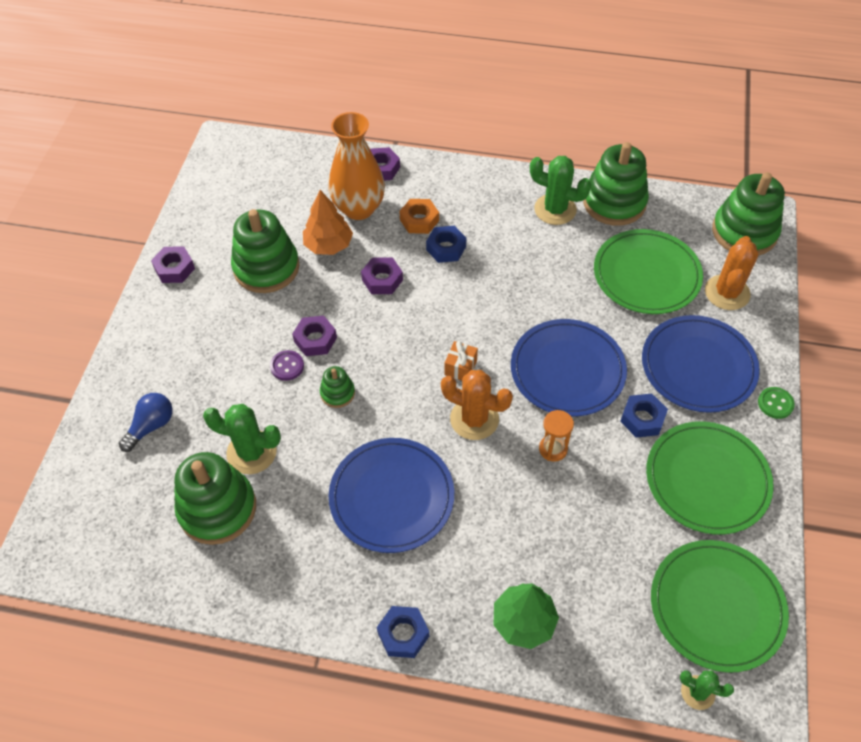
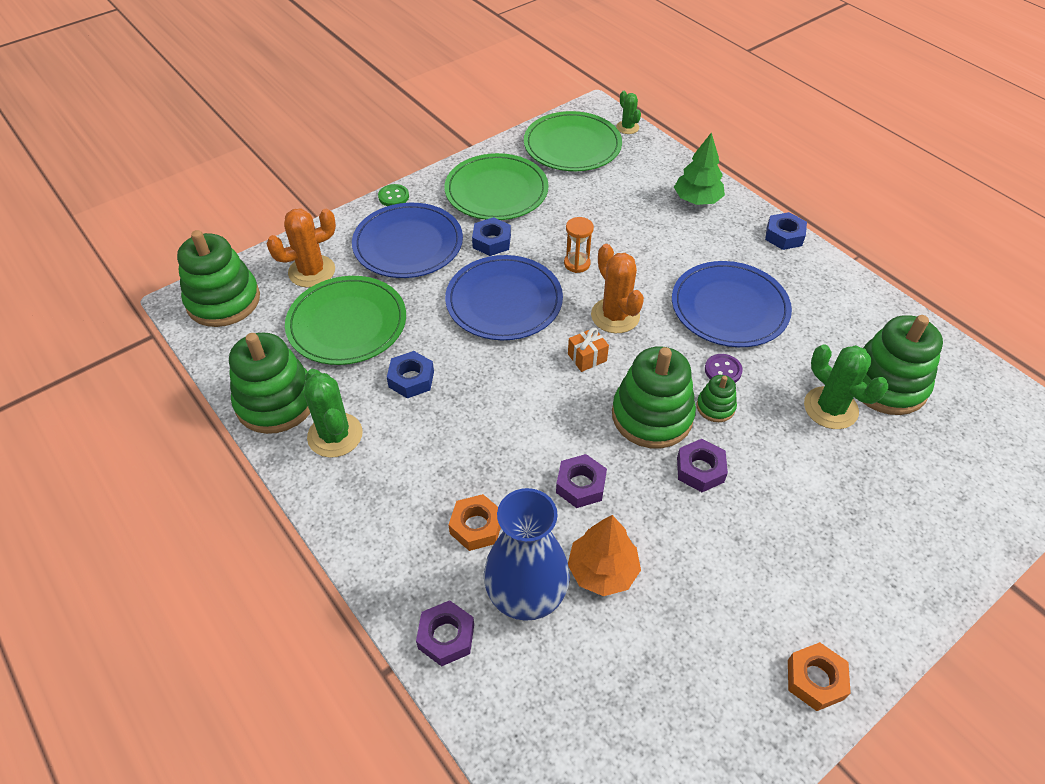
camera: 140 degrees left, 5 degrees down
(151, 426) = (924, 493): blue light bulb -> none
(174, 269) = (815, 679): purple nut -> orange nut
(266, 267) = (696, 594): green stacking toy -> green stacking toy (652, 416)
(287, 366) = (747, 462): purple button -> purple button (723, 370)
(359, 208) = (526, 595): orange vase -> blue vase
(446, 248) = (484, 473): blue nut -> blue nut (411, 379)

